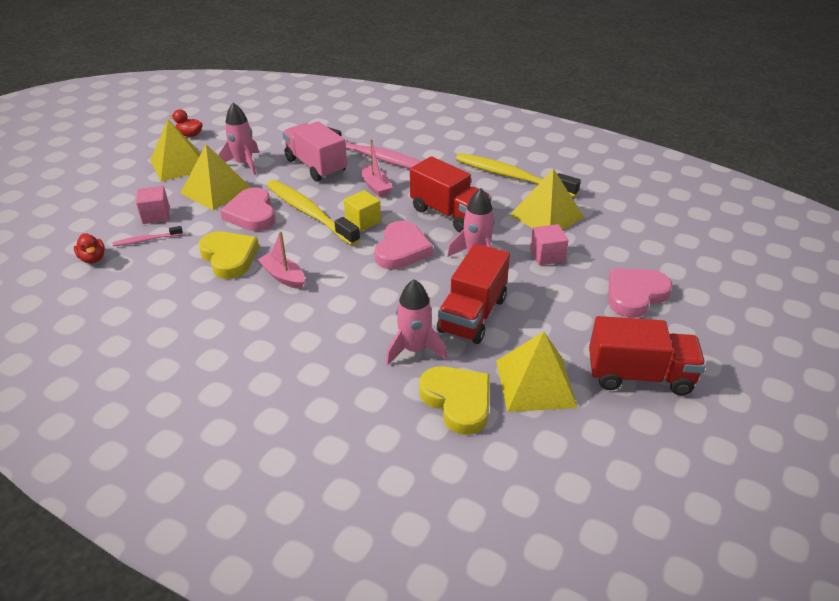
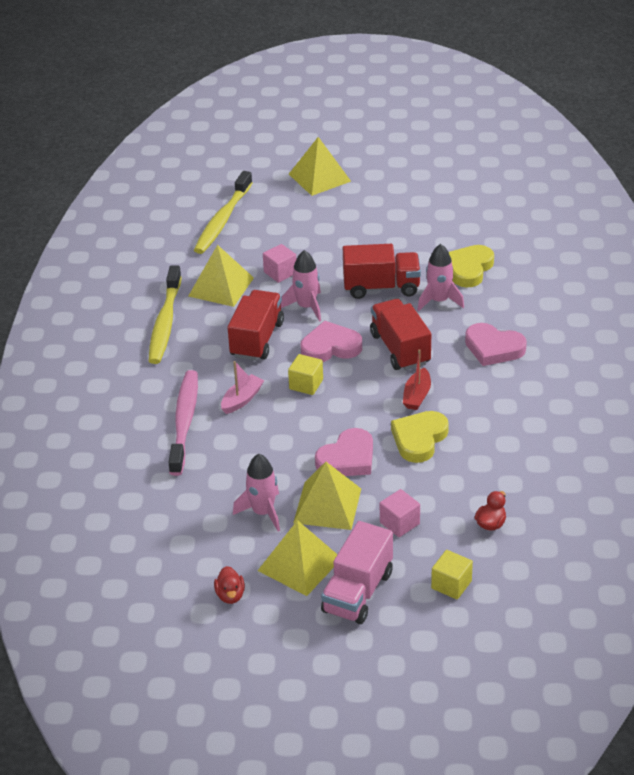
camera: 115 degrees left, 0 degrees up
(70, 217) = (451, 584): none -> yellow cube
(146, 240) = (439, 505): pink toothbrush -> none
(283, 276) = (417, 396): pink boat -> red boat
(309, 213) = (317, 422): yellow toothbrush -> yellow toothbrush (223, 220)
(316, 166) = (231, 456): pink truck -> pink truck (358, 592)
(535, 383) = (426, 244): yellow pyramid -> yellow pyramid (319, 177)
(635, 295) = (299, 224): pink heart -> pink heart (493, 348)
(639, 375) = (383, 209): red truck -> red truck (400, 349)

